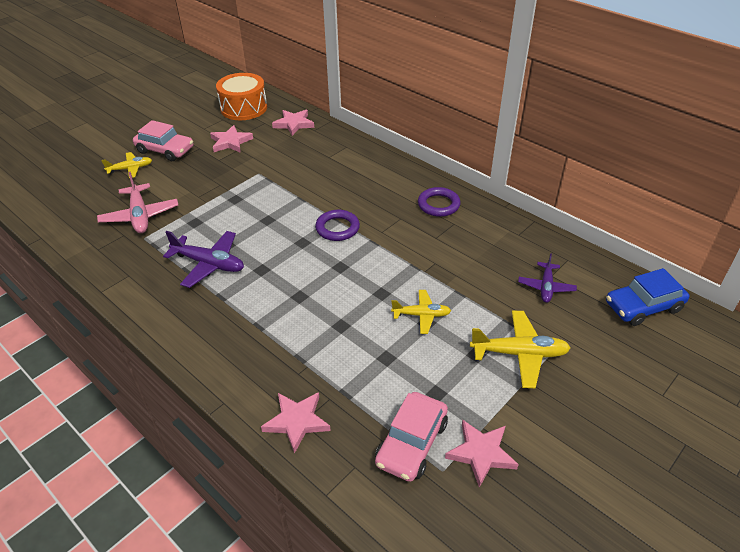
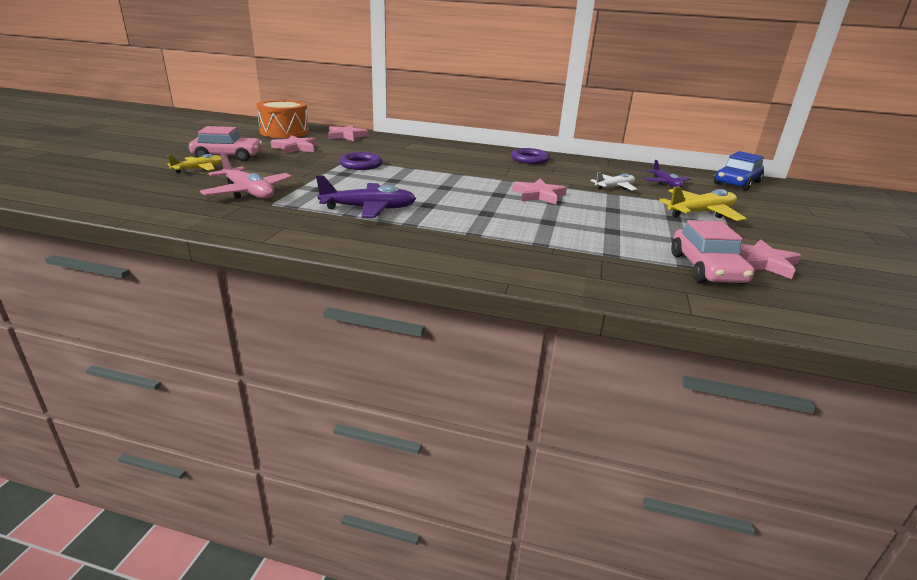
camera: 30 degrees left, 15 degrees down
(297, 421) = (596, 278): pink star -> pink star (538, 195)
(337, 228) = (465, 177): purple ring -> purple ring (361, 165)
(421, 315) = (602, 207): yellow plane -> none
(476, 281) = (614, 187): none -> white plane

